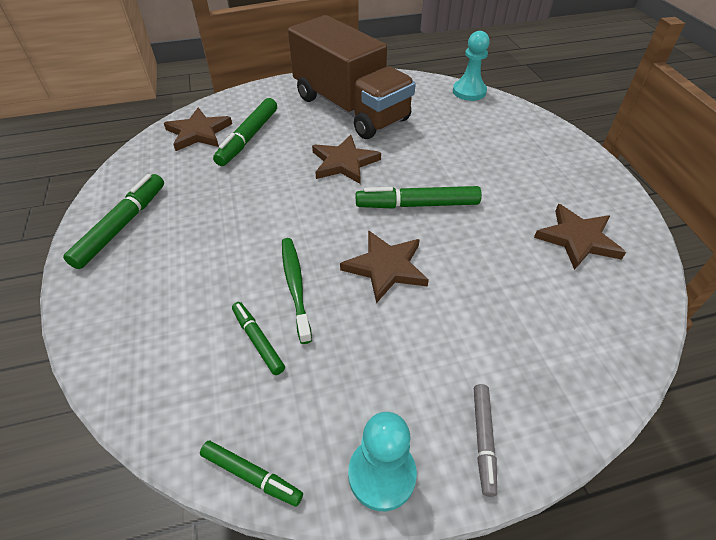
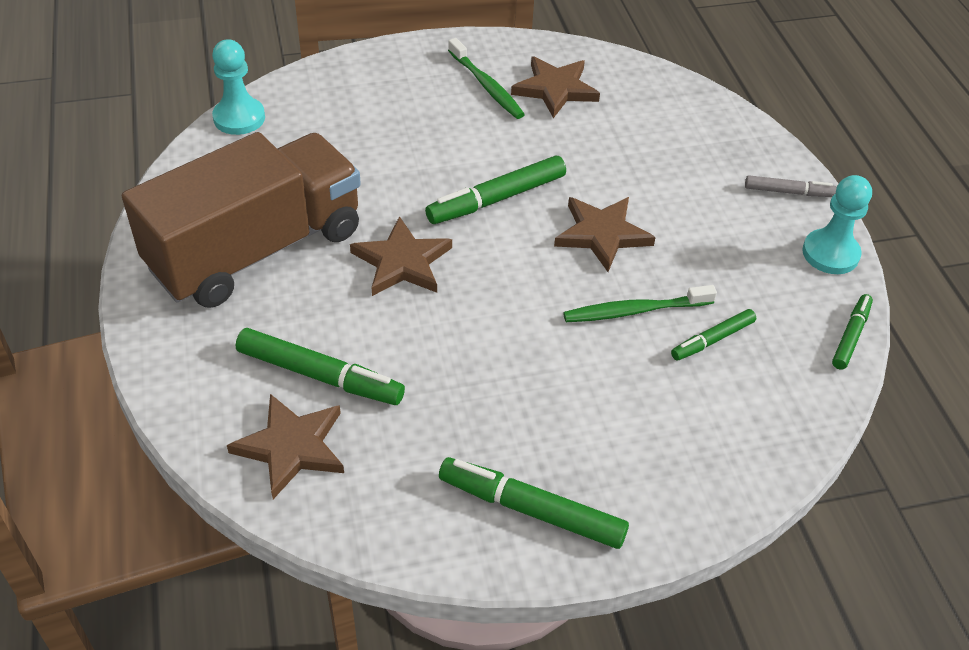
camera: 90 degrees left, 0 degrees up
(417, 205) = (496, 199): green marker -> green marker turned 60 degrees clockwise
(559, 196) = (486, 86): none -> green toothbrush

